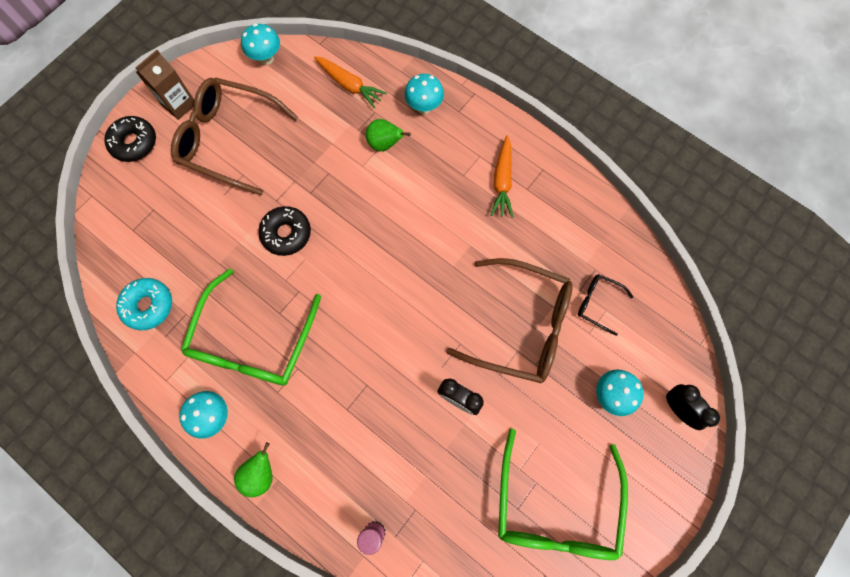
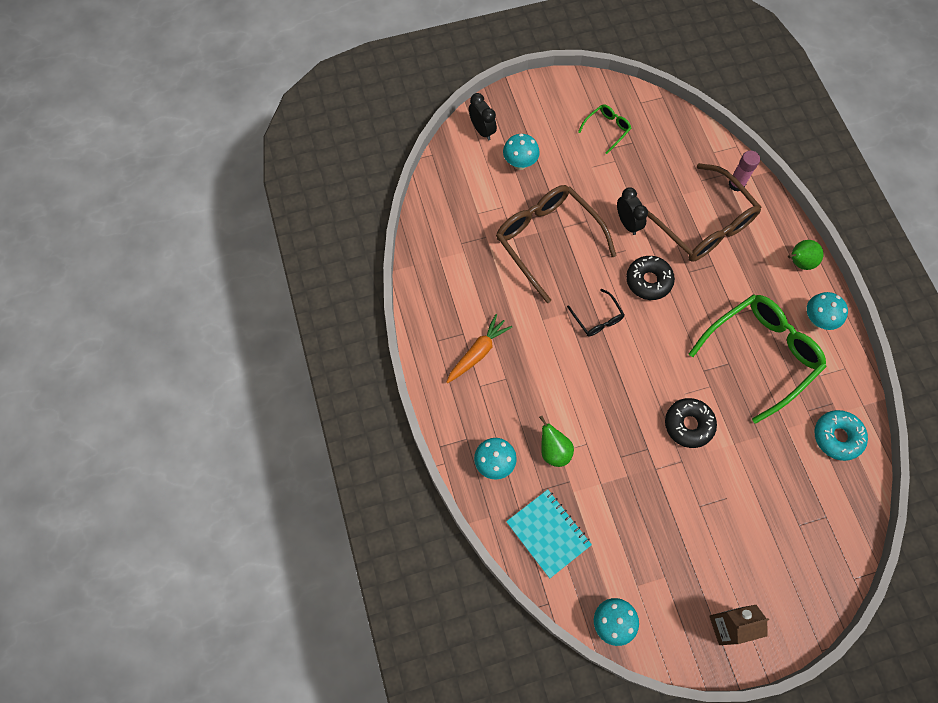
camera: 145 degrees left, 5 degrees down
(134, 143) = (791, 611): black donut -> black donut (648, 281)
(229, 140) = (695, 552): brown glasses -> brown glasses (702, 224)
(349, 85) = (548, 533): orange carrot -> turquoise notebook
(556, 506) = (607, 129): green glasses -> green glasses, size x0.46
(598, 303) = (480, 220): black glasses -> black glasses (597, 318)
(678, 408) = (482, 130): black clock -> black clock turned 150 degrees clockwise

